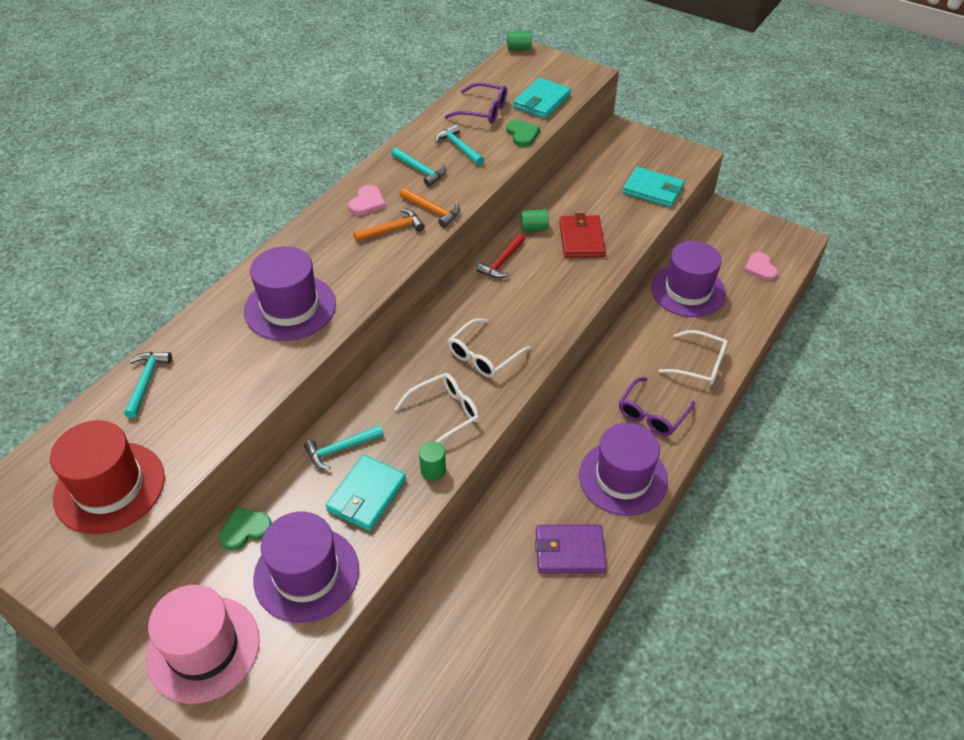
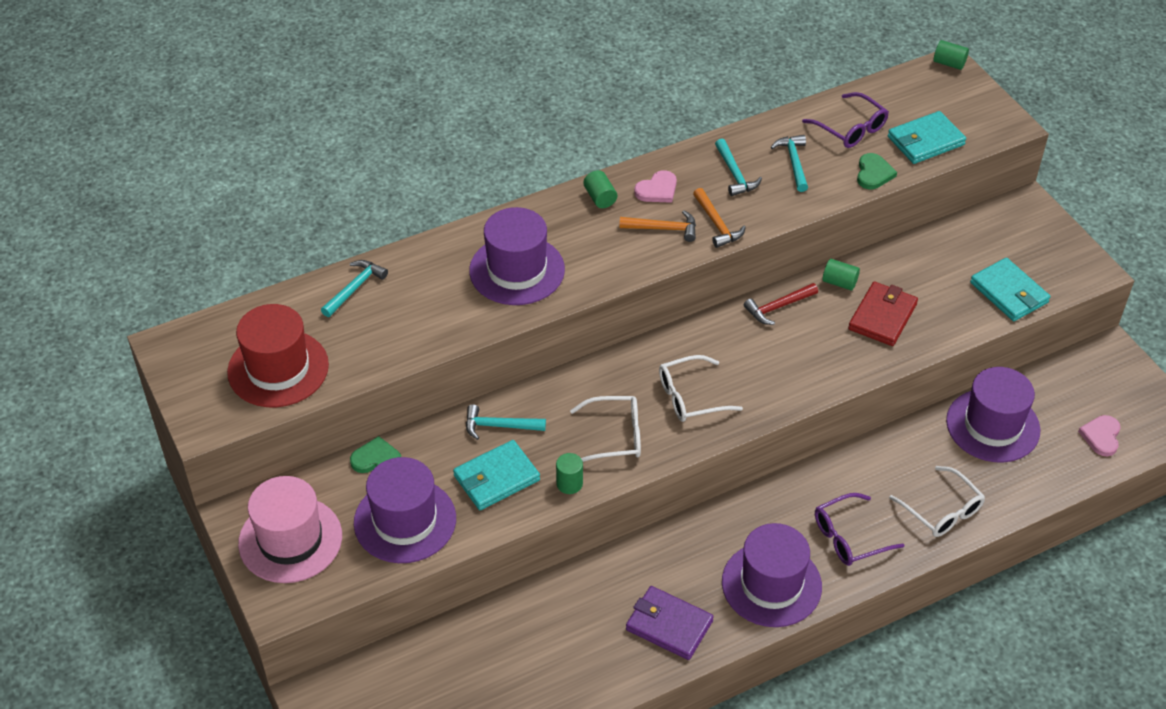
camera: 30 degrees right, 0 degrees up
(324, 225) = (600, 198): none -> green cylinder

